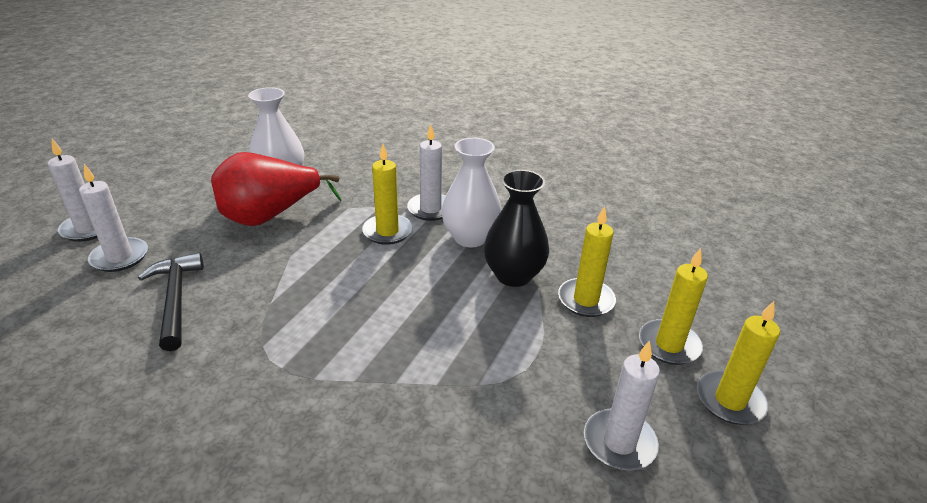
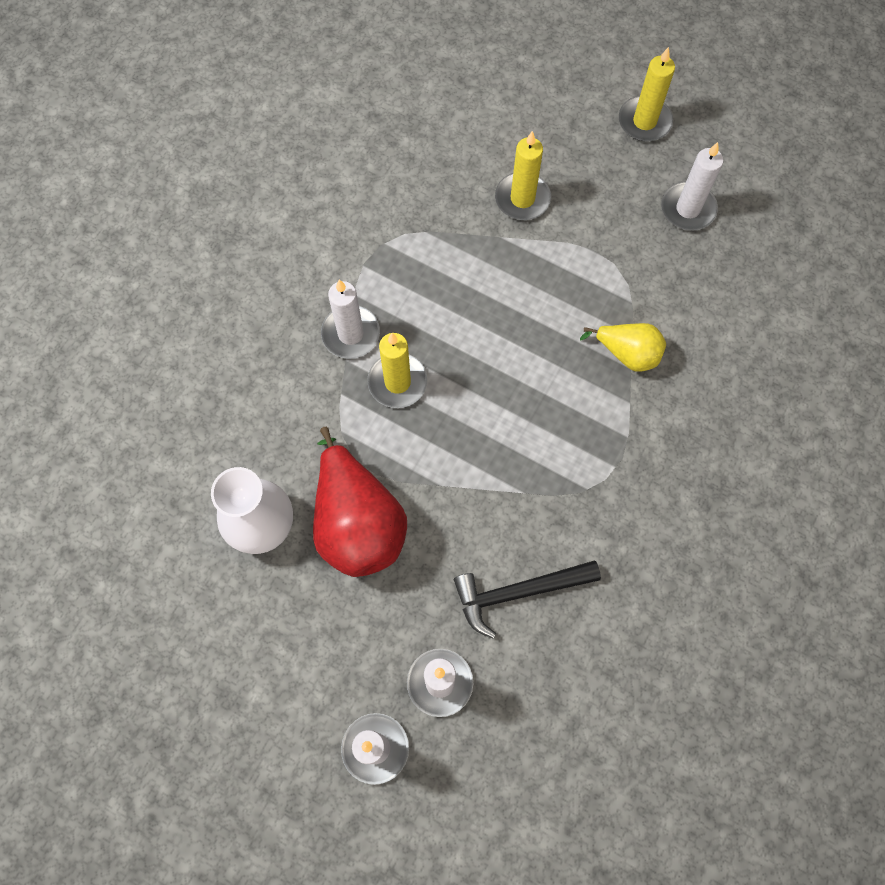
camera: 85 degrees left, 35 degrees up
(413, 379) = (627, 353): none -> yellow pear
(470, 237) = (413, 293): white vase -> none
(513, 275) = (482, 257): black vase -> none
(669, 345) = (583, 146): yellow candle -> none

